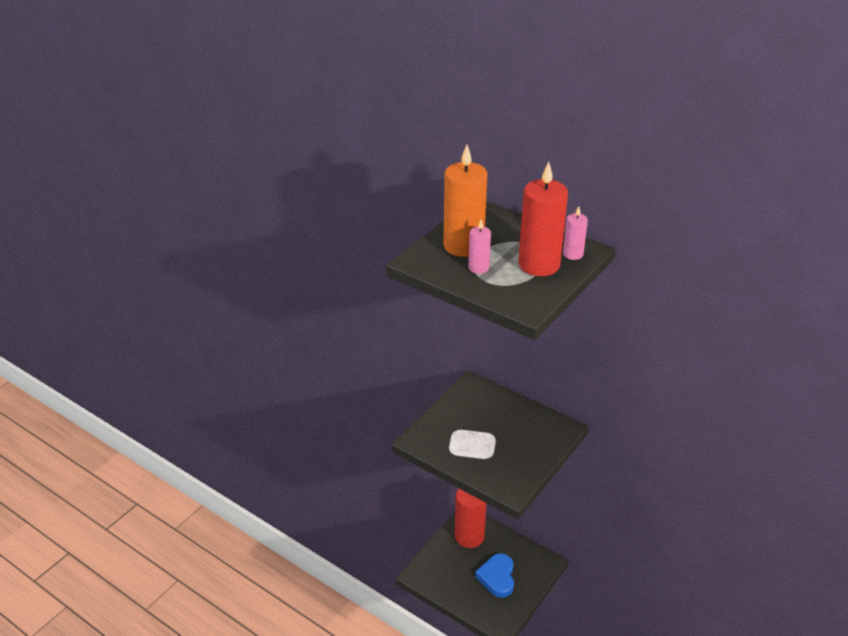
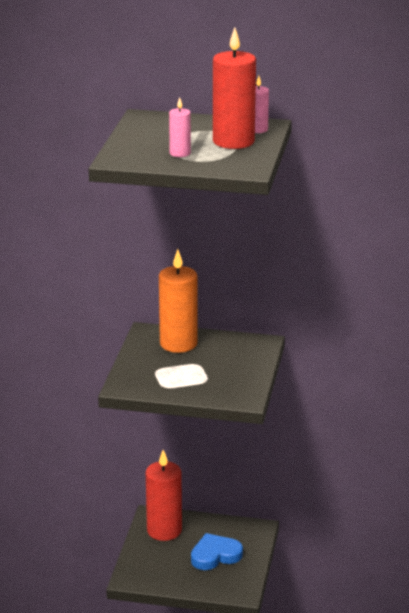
camera: 25 degrees left, 10 degrees down
(463, 246) = (151, 142): orange candle -> orange candle (178, 343)
(497, 577) = (215, 555): blue heart -> blue heart turned 90 degrees clockwise

